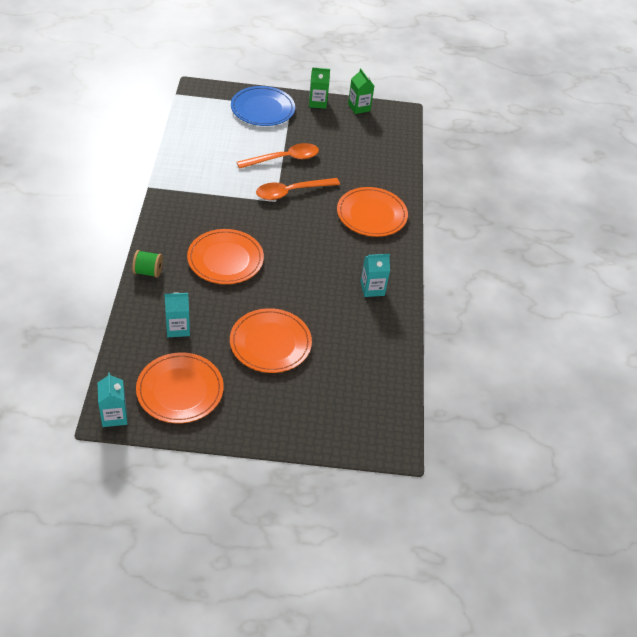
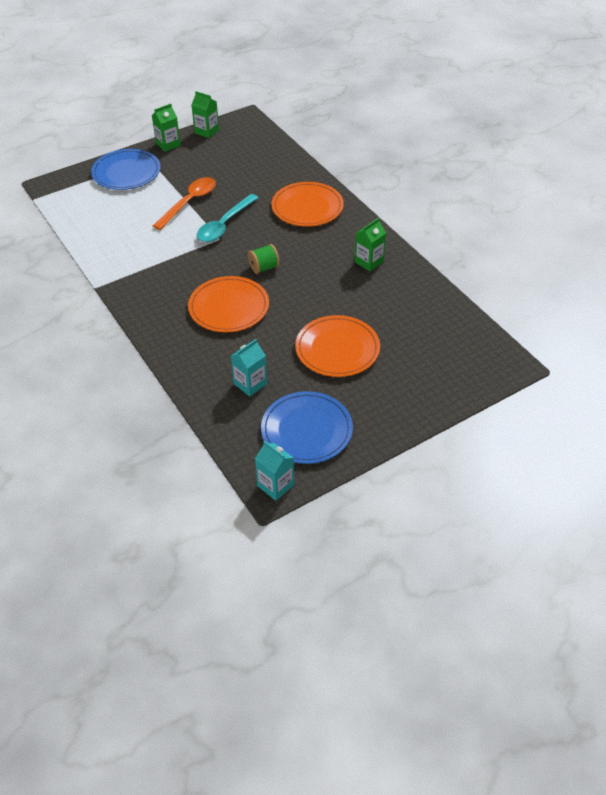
camera: 30 degrees left, 0 degrees up
(148, 272) = (174, 355): green spool -> green spool (264, 268)
(180, 390) = (306, 430): orange plate -> blue plate
(291, 192) = (224, 225): orange spoon -> turquoise spoon
(372, 288) = (369, 262): turquoise carton -> green carton

